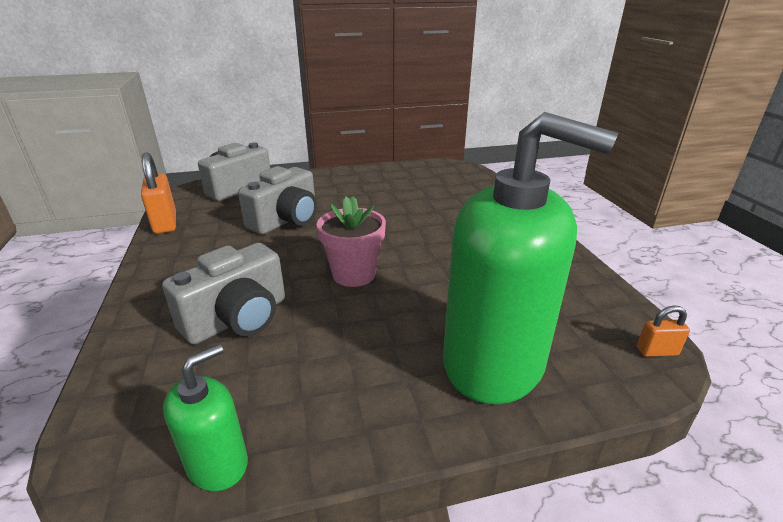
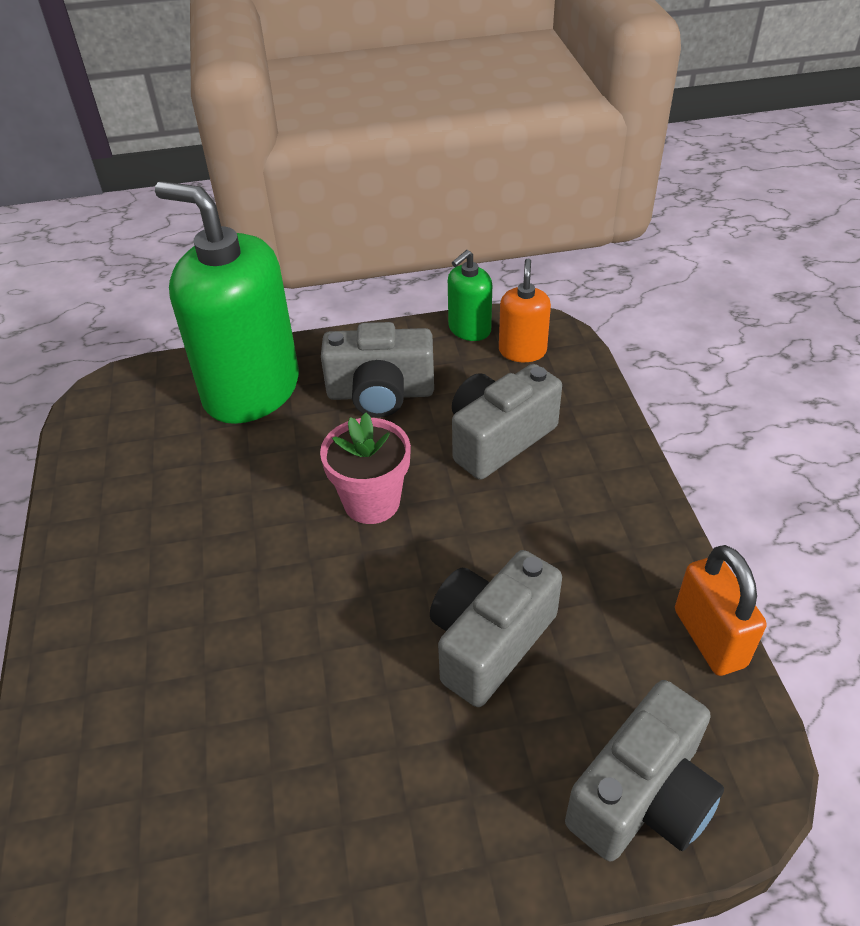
camera: 175 degrees left, 15 degrees up
(160, 423) = (522, 351): none -> orange soap dispenser
(349, 361) = (380, 393): none -> grey camera
(657, 351) = (97, 398): orange padlock -> none

